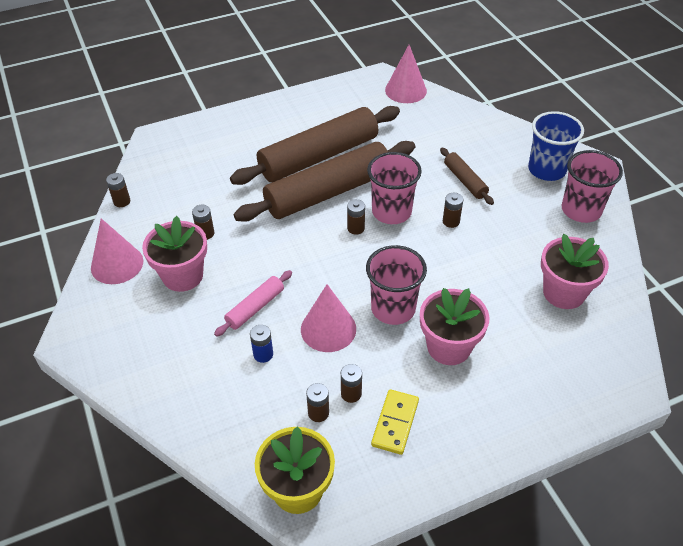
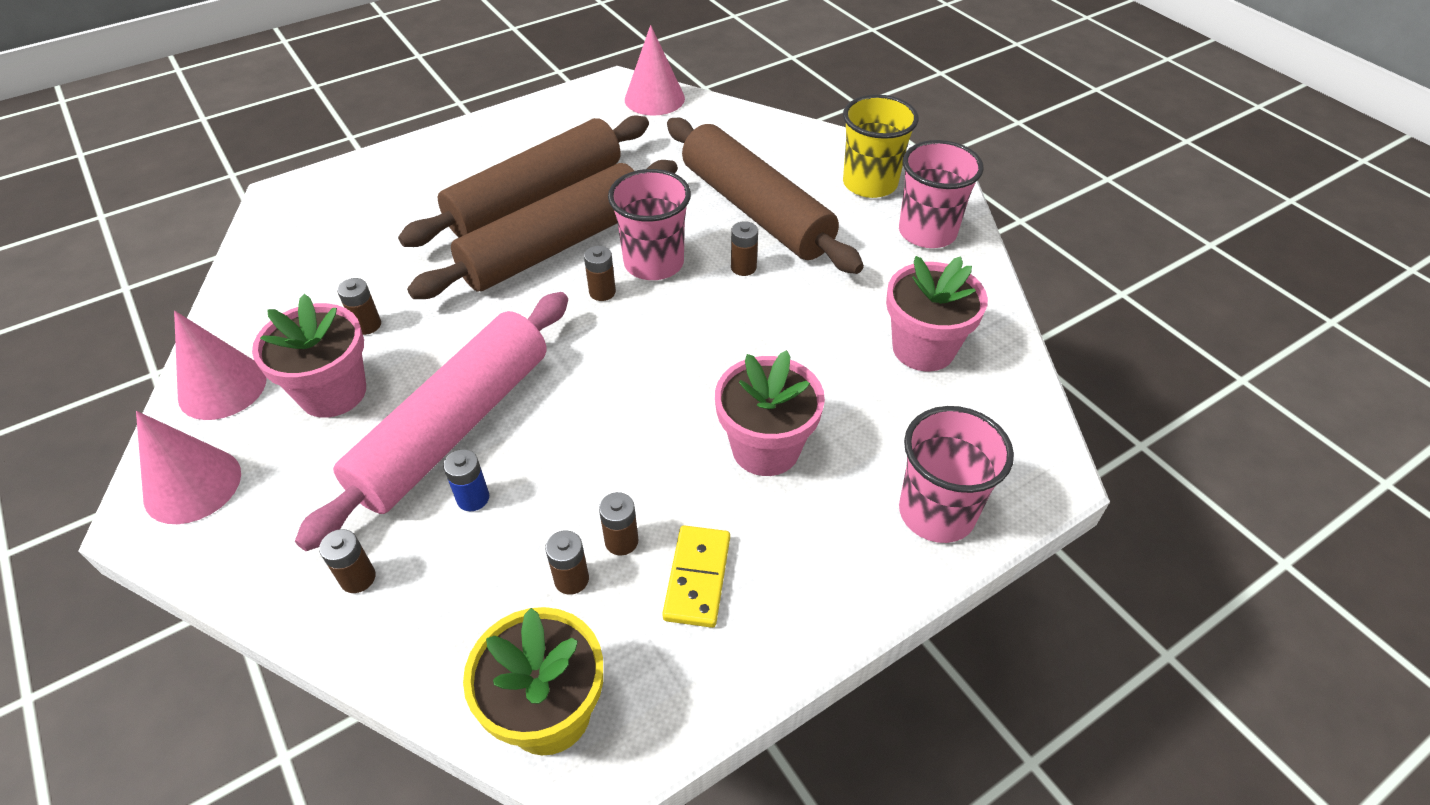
camera: 10 degrees left, 0 degrees up
(122, 201) = (228, 292): brown battery -> brown battery (358, 578)
(255, 308) = (455, 427): pink rolling pin -> pink rolling pin, size x2.19
(328, 329) = (575, 445): pink cone -> pink cone (192, 485)
(393, 308) = (673, 402): pink cup -> pink cup (936, 512)
(465, 181) = (756, 210): brown rolling pin -> brown rolling pin, size x2.19
(547, 169) = (870, 184): blue cup -> yellow cup

